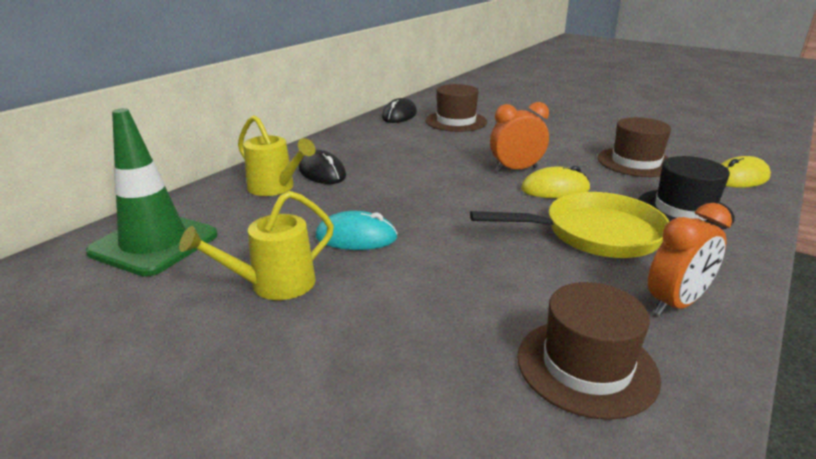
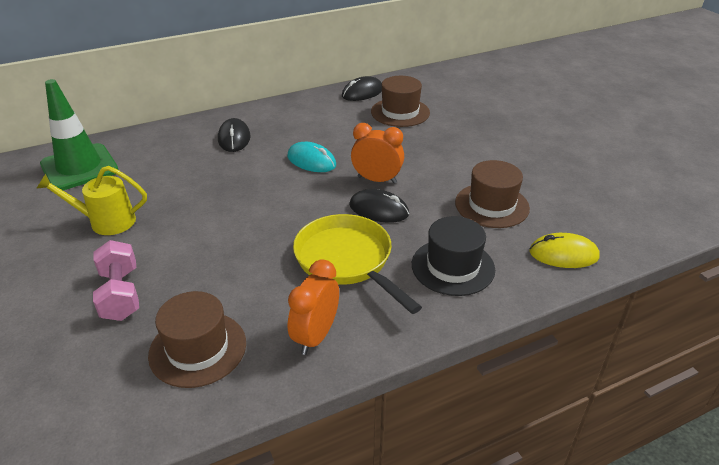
camera: 30 degrees right, 10 degrees up
(276, 188) = (189, 144): yellow watering can -> none
(356, 237) = (189, 203): turquoise mouse -> turquoise mouse (311, 161)
(407, 350) = (121, 294): none -> pink dumbbell
(555, 189) = (378, 210): yellow mouse -> black mouse
(595, 234) = (347, 261): yellow pan -> yellow pan turned 150 degrees counterclockwise
(675, 304) = (315, 336): orange clock -> orange clock turned 120 degrees clockwise

